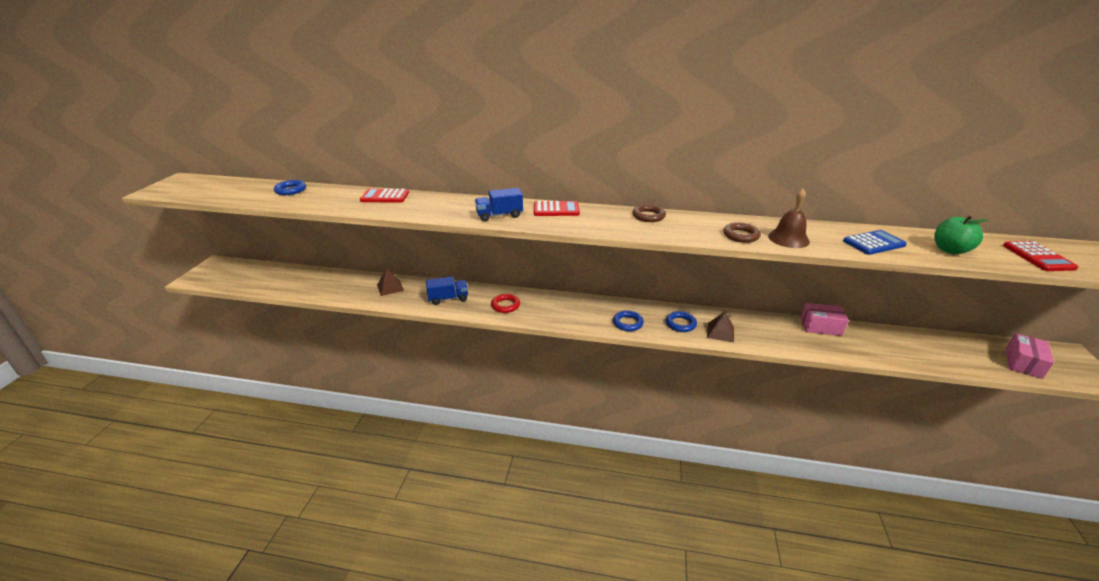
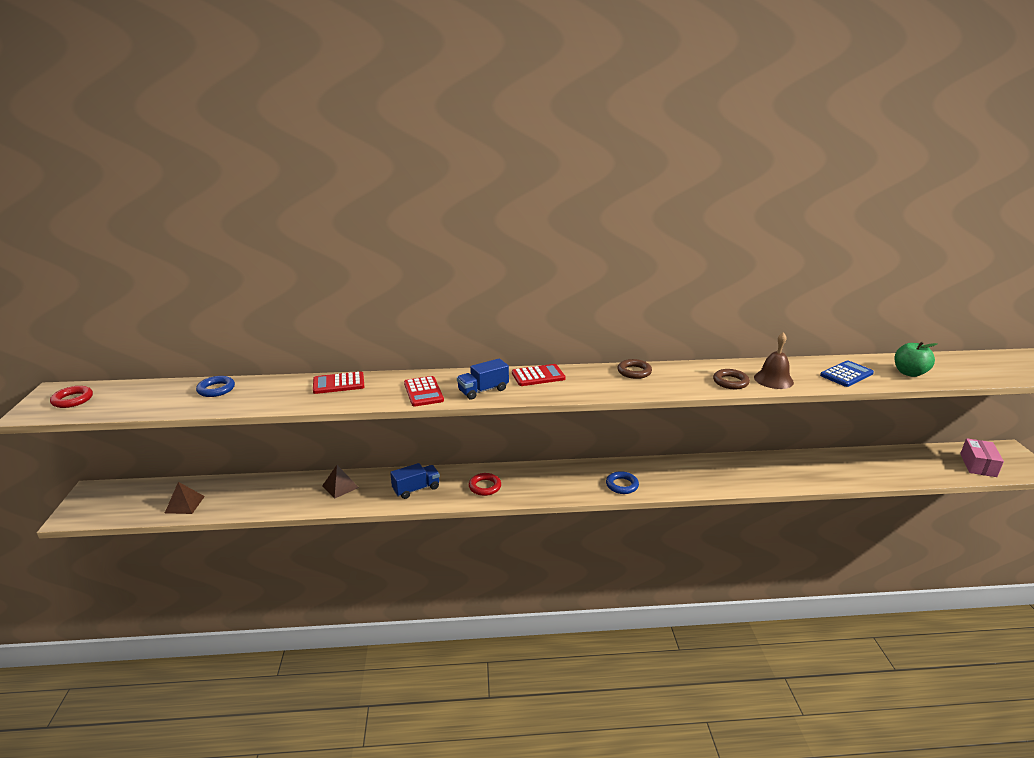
camera: 15 degrees left, 5 degrees down
(187, 186) = (72, 400): none -> red ring
(680, 324) = (674, 477): blue ring -> none
(720, 332) = (715, 479): brown pyramid -> brown pyramid (185, 504)
(820, 326) = (802, 458): pink box -> none
(1038, 257) = (977, 370): red calculator -> red calculator (423, 392)

